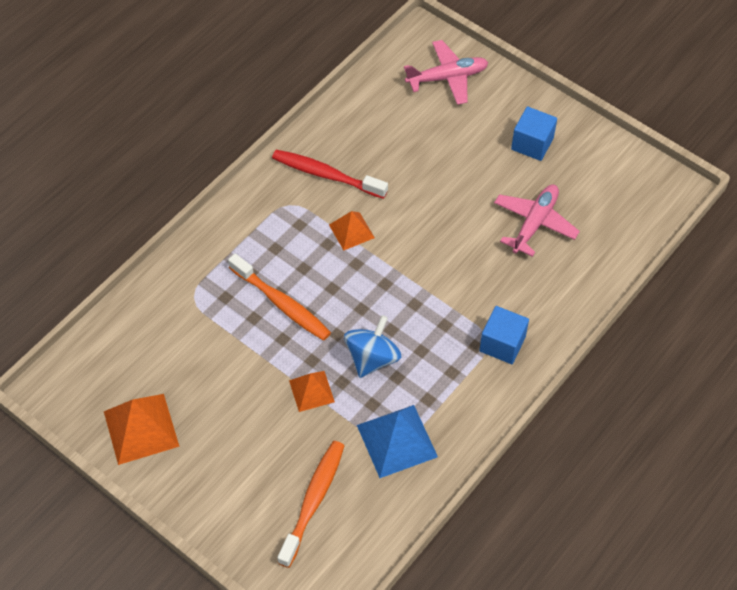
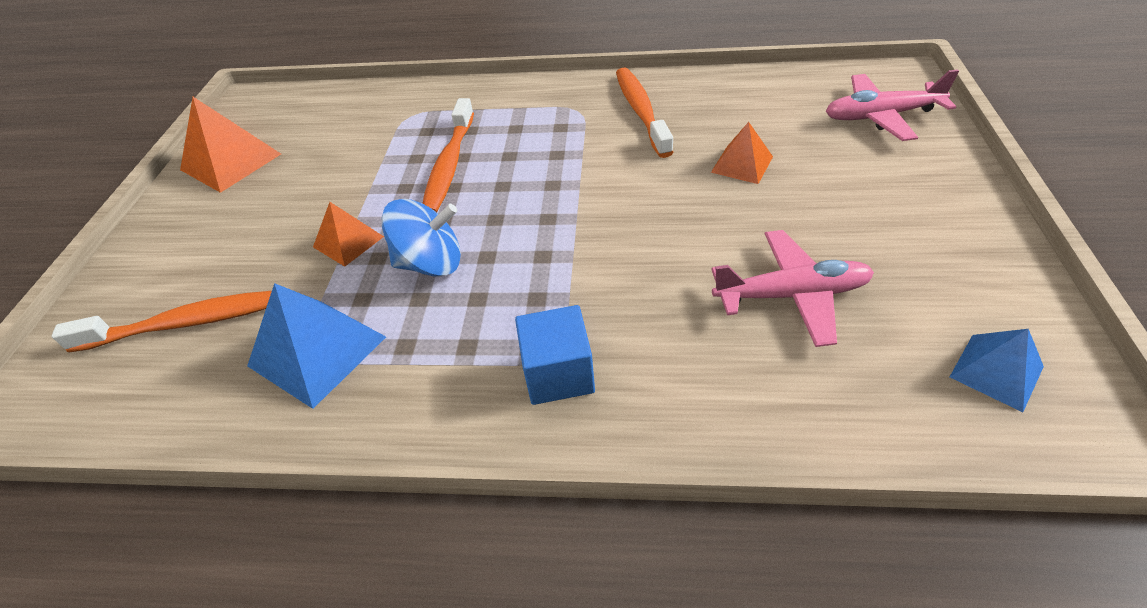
camera: 60 degrees right, 10 degrees down
(326, 175) = (641, 111): red toothbrush -> orange toothbrush
(351, 231) = (591, 160): orange pyramid -> orange pyramid (742, 164)
(447, 78) = (881, 116): pink plane -> pink plane turned 135 degrees clockwise
(532, 144) = (906, 224): blue cube -> none
(631, 192) = (996, 371): none -> blue pyramid

